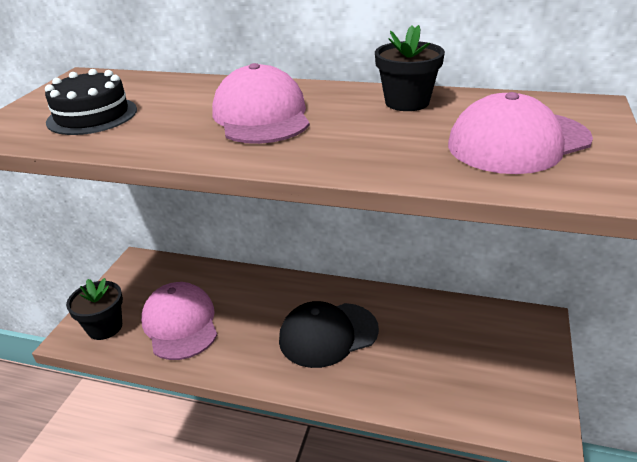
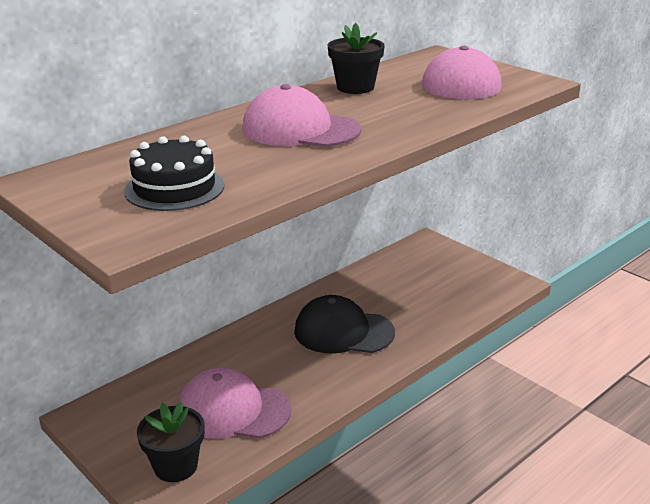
camera: 60 degrees left, 5 degrees down
(328, 334) = (343, 332): black cap -> black cap turned 90 degrees clockwise

